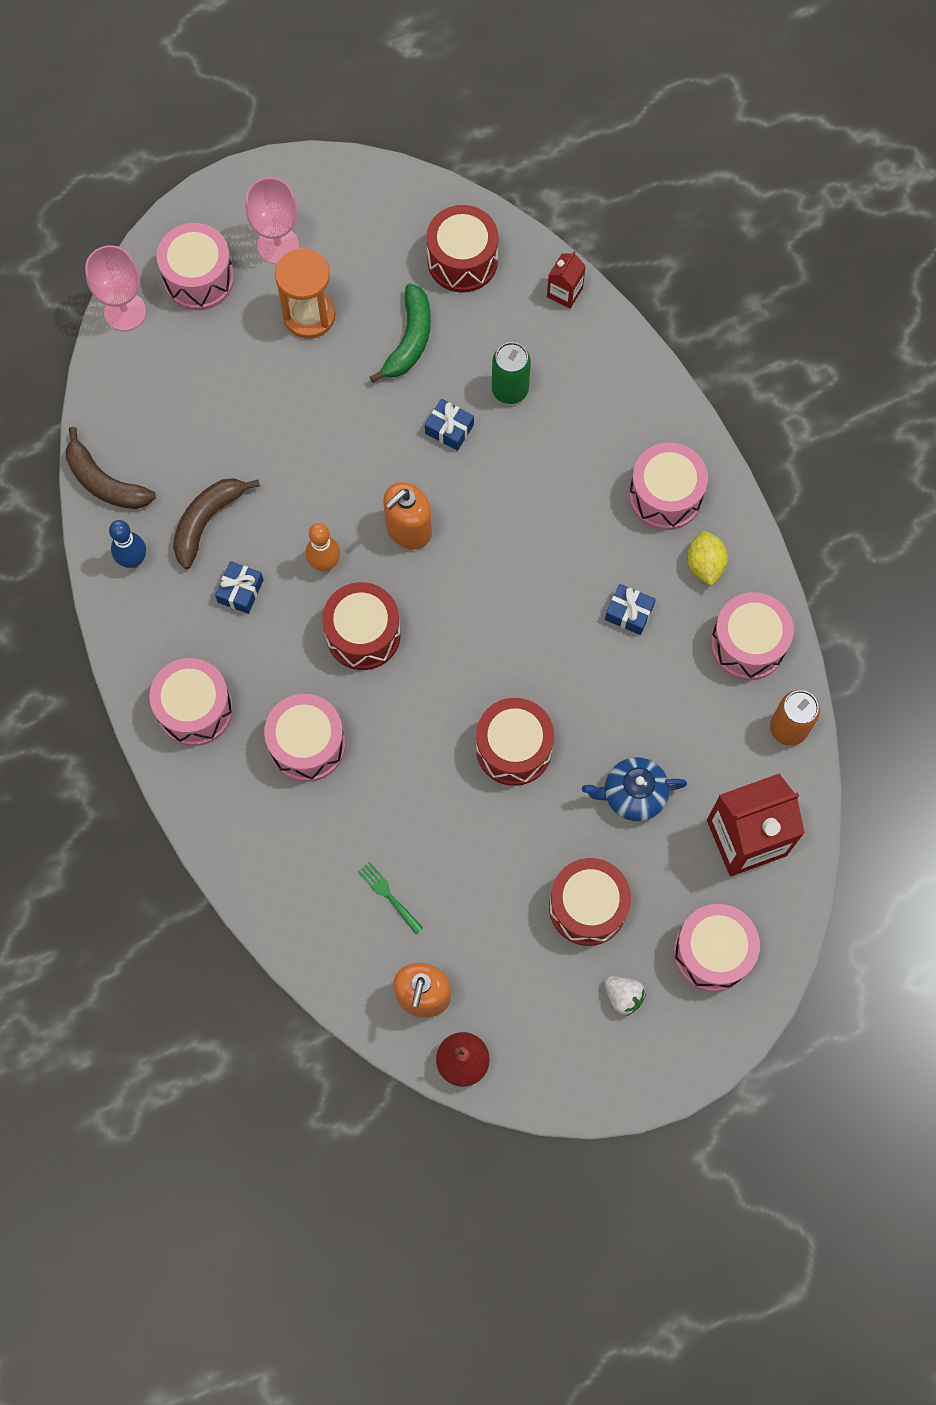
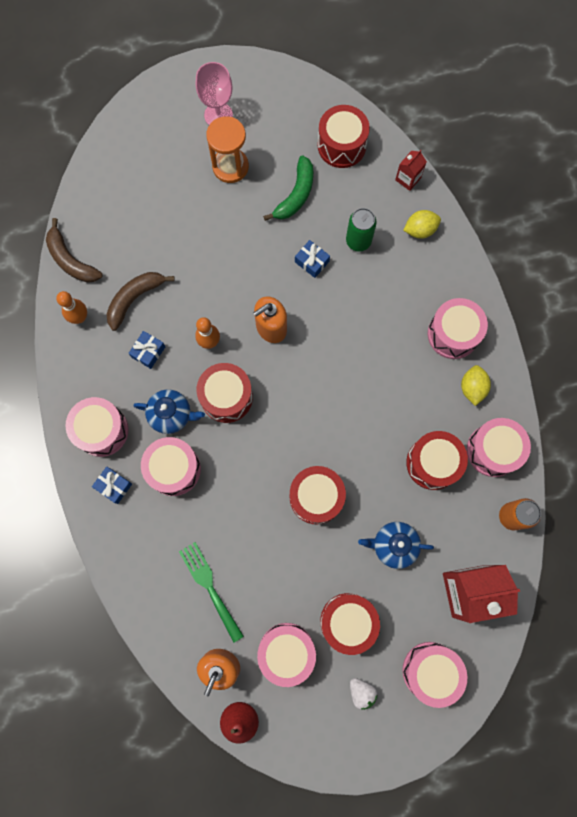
camera: 10 degrees right, 5 degrees up
(125, 312) = (107, 144): pink goblet -> none
(133, 560) = (80, 317): blue bowling pin -> orange bowling pin
(199, 278) = (161, 129): pink drum -> pink drum (286, 651)
(289, 671) = (171, 414): none -> blue teapot
(389, 896) = (210, 588): green fork -> green fork, size x1.71
(594, 361) = (420, 230): none -> yellow lemon
(629, 613) = (413, 413): blue gift -> blue gift (114, 486)
(667, 675) = (432, 463): none -> red drum

